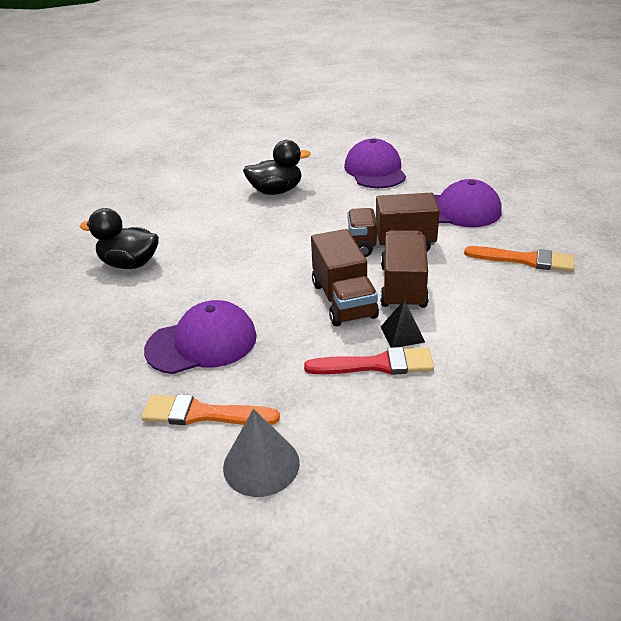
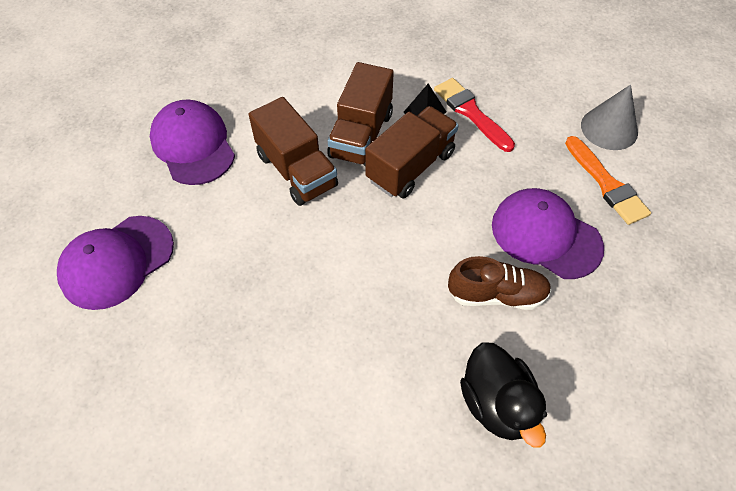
camera: 125 degrees left, 20 degrees up
(189, 294) = (497, 294): none -> brown shoe
(276, 191) = (229, 349): black duck -> none
(403, 287) = (361, 135): brown truck -> brown truck turned 45 degrees counterclockwise
(525, 260) = (265, 73): orange brush -> none

